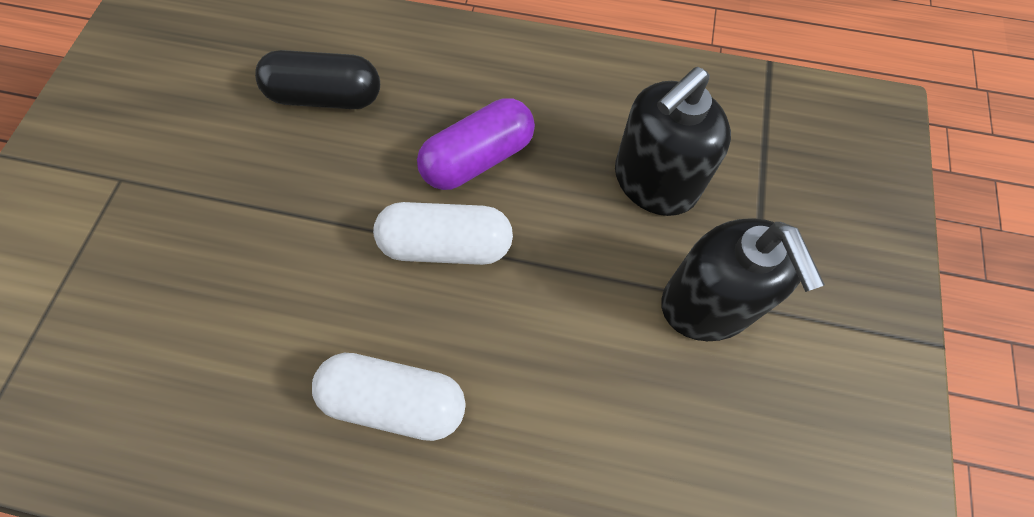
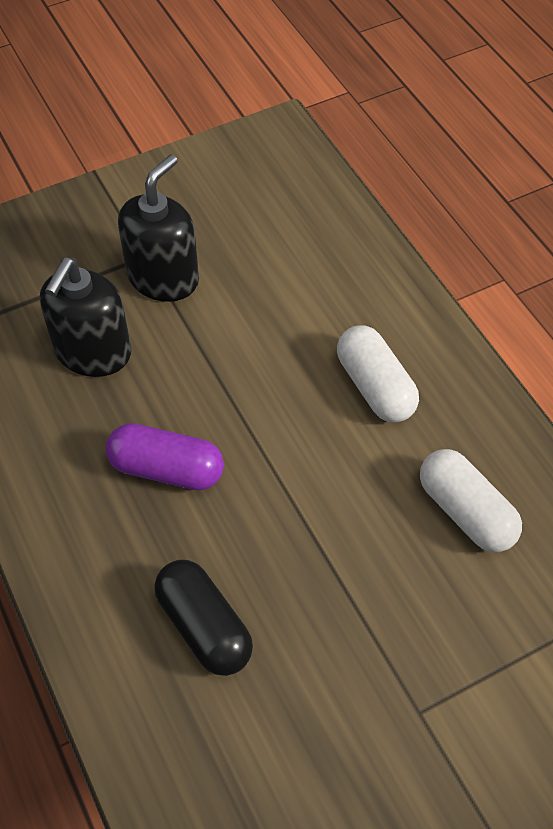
camera: 130 degrees left, 10 degrees down
(446, 245) = (253, 437): white capsule -> white capsule (465, 512)
(654, 182) = (93, 352): black soap dispenser -> black soap dispenser turned 105 degrees clockwise

